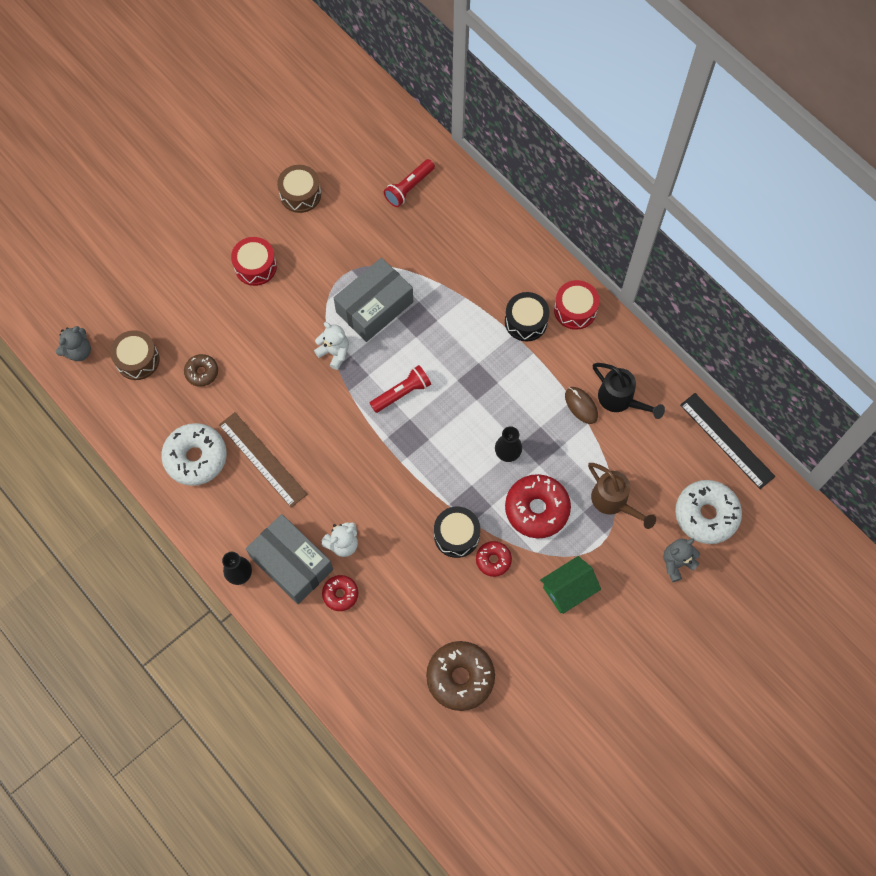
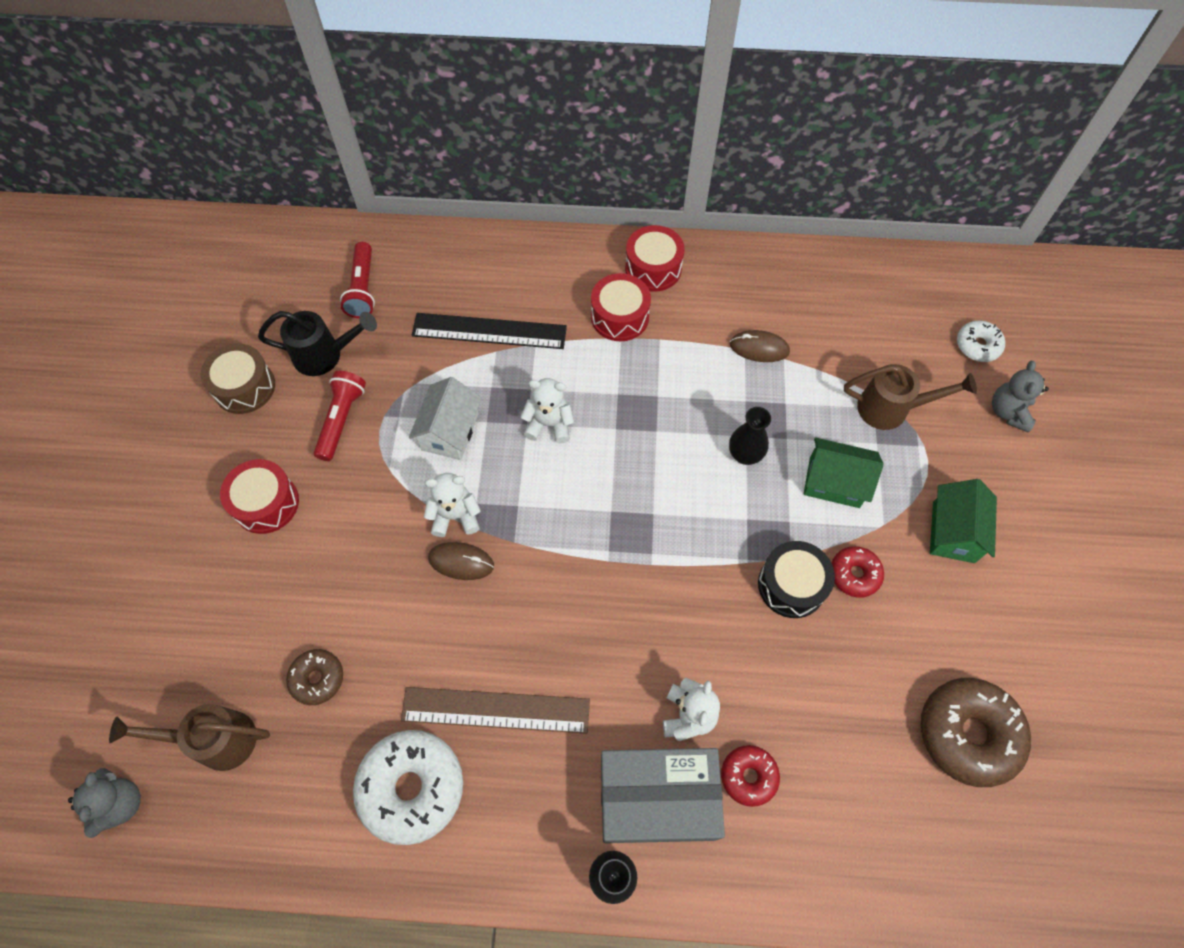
camera: 45 degrees left, 5 degrees down
(137, 360) = (216, 740): brown drum -> brown watering can
(315, 377) = (461, 562): none -> brown mouse
(374, 307) = (450, 431): grey box -> white house
(402, 393) = (574, 492): red flashlight -> red flashlight (341, 420)
(426, 347) = (549, 424): none -> white teddy bear
(526, 321) = (620, 316): black drum -> red drum
(537, 509) = (834, 482): red donut -> green house
(620, 400) = (786, 312): black watering can -> black watering can (325, 355)
(706, 515) = (977, 345): white donut -> white donut, size x0.54
(727, 440) = (914, 267): black ruler -> black ruler (489, 331)

